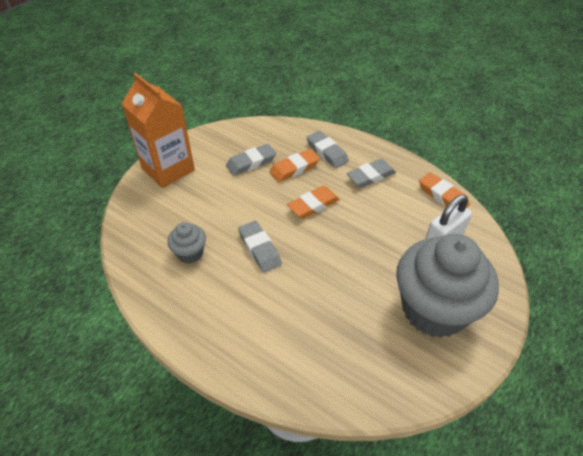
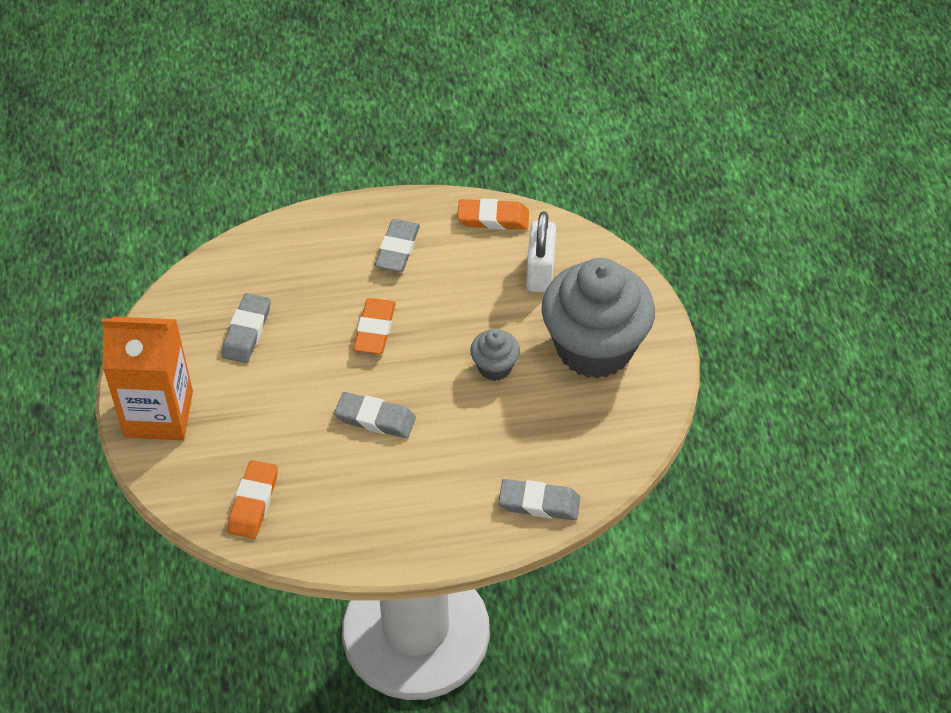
camera: 45 degrees left, 5 degrees up
(190, 253) = (311, 480): grey cupcake -> grey cupcake (494, 367)
(294, 168) = (304, 302): orange eraser -> orange eraser (253, 502)
(327, 152) = (317, 254): grey eraser -> grey eraser (539, 503)

